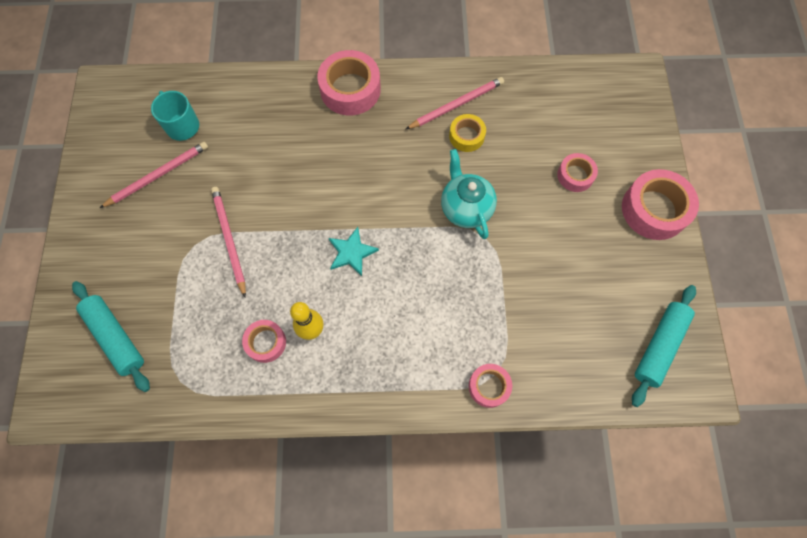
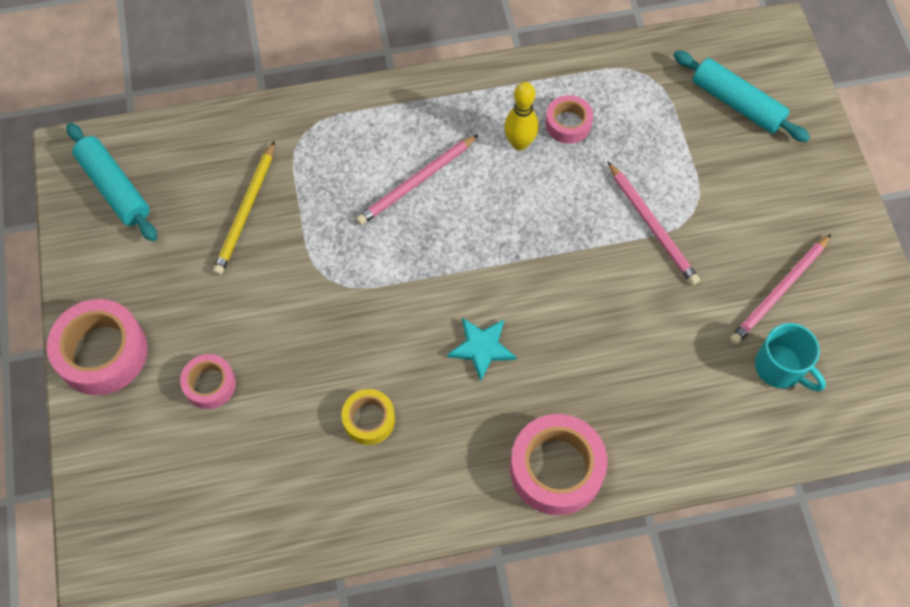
camera: 170 degrees right, 5 degrees down
(351, 252) = (495, 234): turquoise star -> turquoise star (481, 348)
(456, 105) = (390, 470): pink pencil -> pink pencil (416, 182)
(465, 208) = (358, 314): turquoise teapot -> none
(489, 386) = (310, 119): pink tape -> none
(548, 306) = (246, 211): none -> yellow pencil
(659, 346) = (115, 188): turquoise rolling pin -> turquoise rolling pin turned 60 degrees counterclockwise

